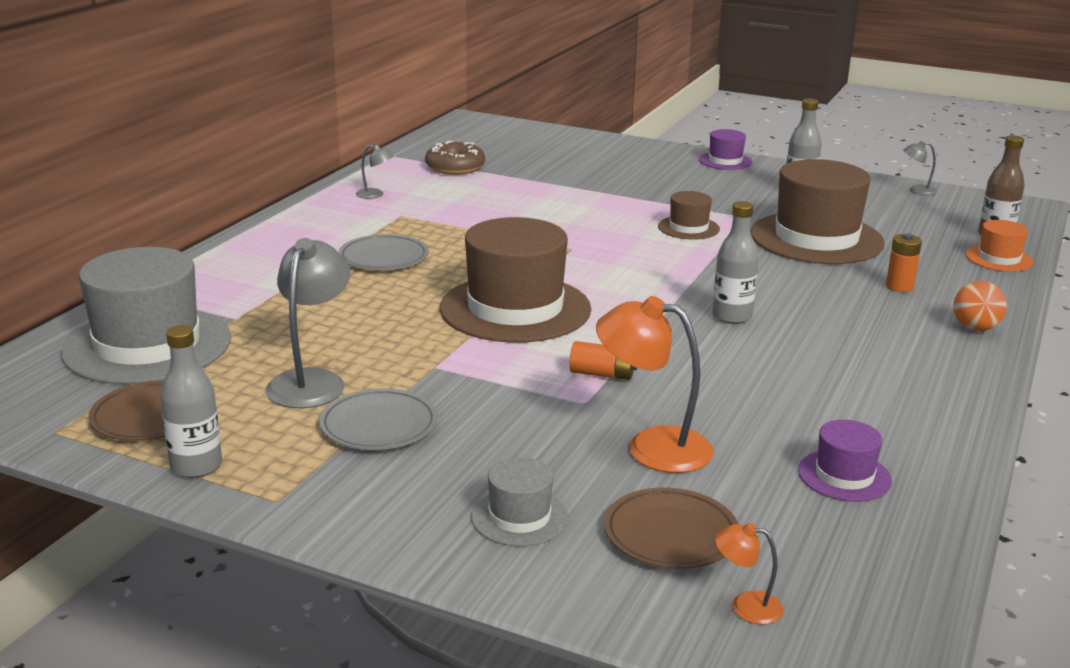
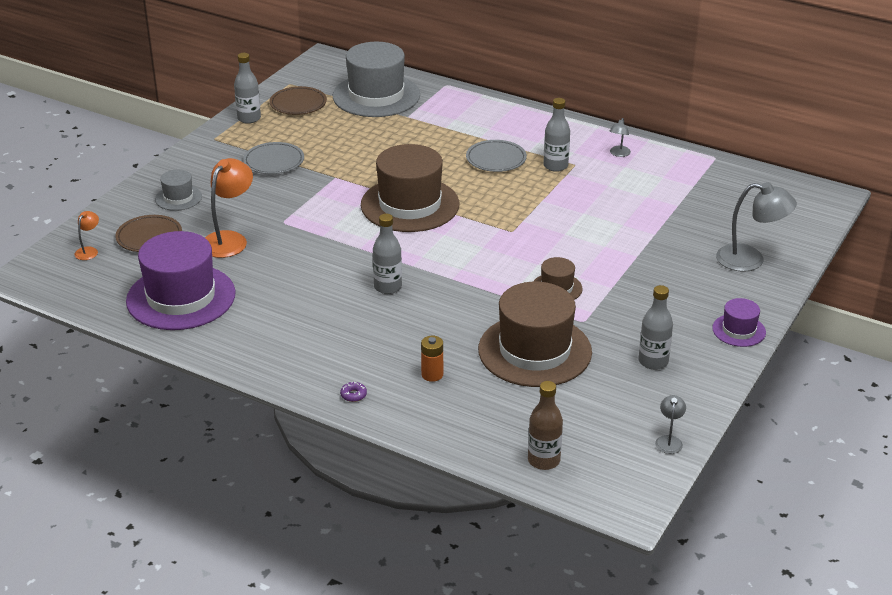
camera: 95 degrees right, 10 degrees up
(311, 381) = (326, 142): grey lamp -> grey lamp (750, 260)
(404, 225) = (555, 166): none -> grey bottle
(455, 167) = (689, 187): brown donut -> none
(602, 374) = (315, 230): orange battery -> none
(844, 476) = (181, 297): purple hat -> purple hat, size x2.11
(975, 328) = (353, 395): orange ball -> purple donut
(999, 258) = (488, 447): orange hat -> none

